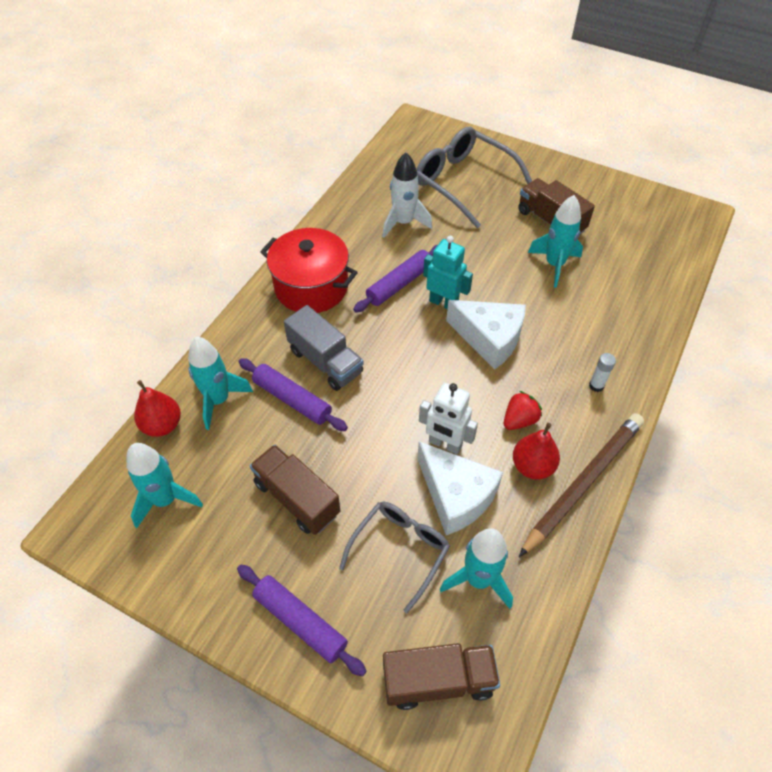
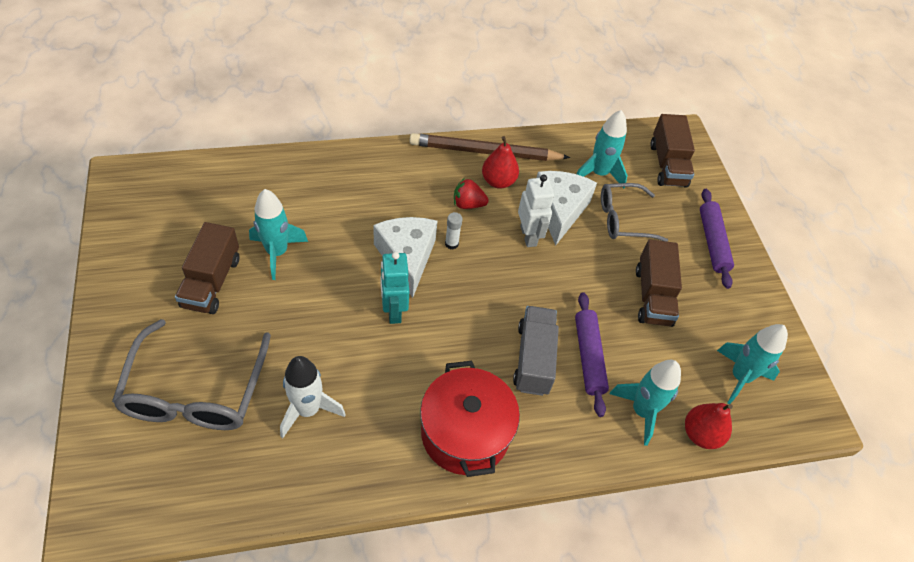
camera: 135 degrees left, 0 degrees up
(399, 284) = (399, 359): purple rolling pin -> none
(438, 680) = (667, 165): brown truck -> brown truck turned 135 degrees counterclockwise
(596, 385) = (396, 174): white glue stick -> white glue stick (451, 244)

